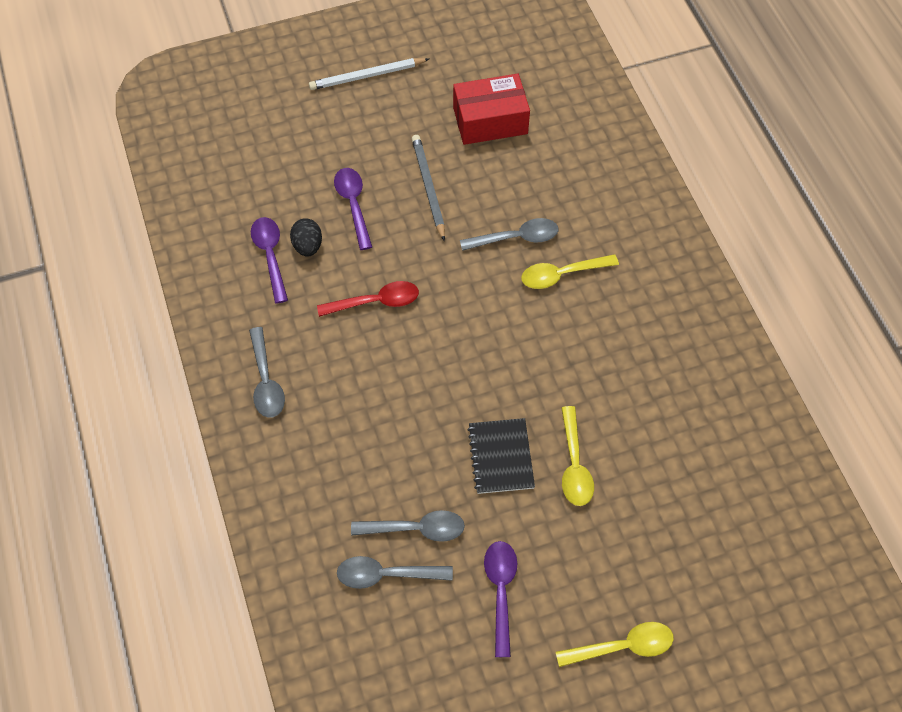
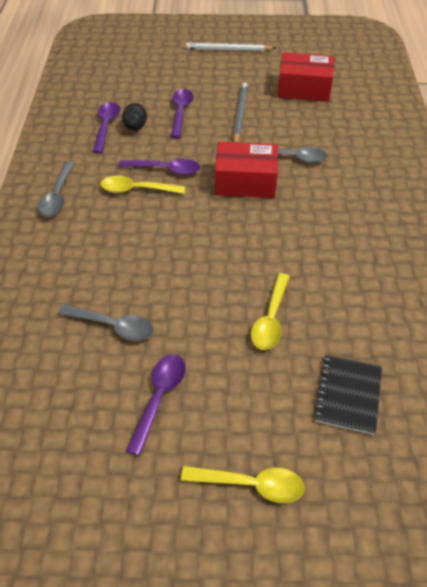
camera: 20 degrees right, 10 degrees down
(376, 302) = (165, 169): red spoon -> purple spoon
(386, 575) = (70, 352): grey spoon -> none
(477, 292) = (245, 182): none -> red box
(501, 457) = (210, 295): black notebook -> black notebook (348, 395)
(562, 275) = (318, 188): yellow spoon -> yellow spoon (137, 190)

